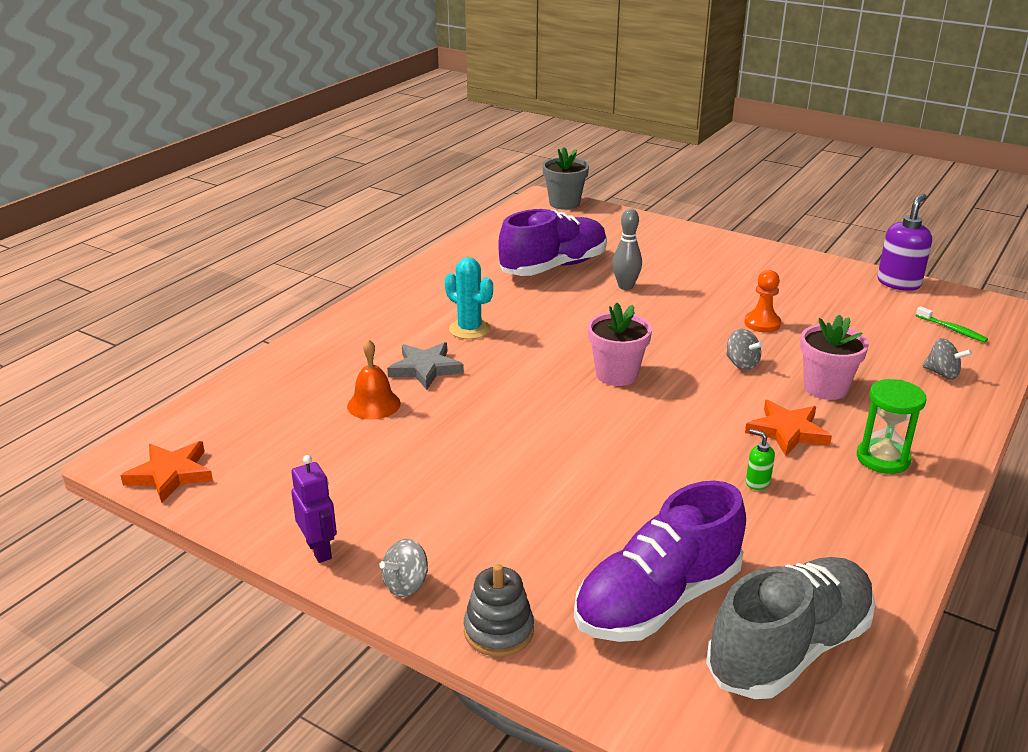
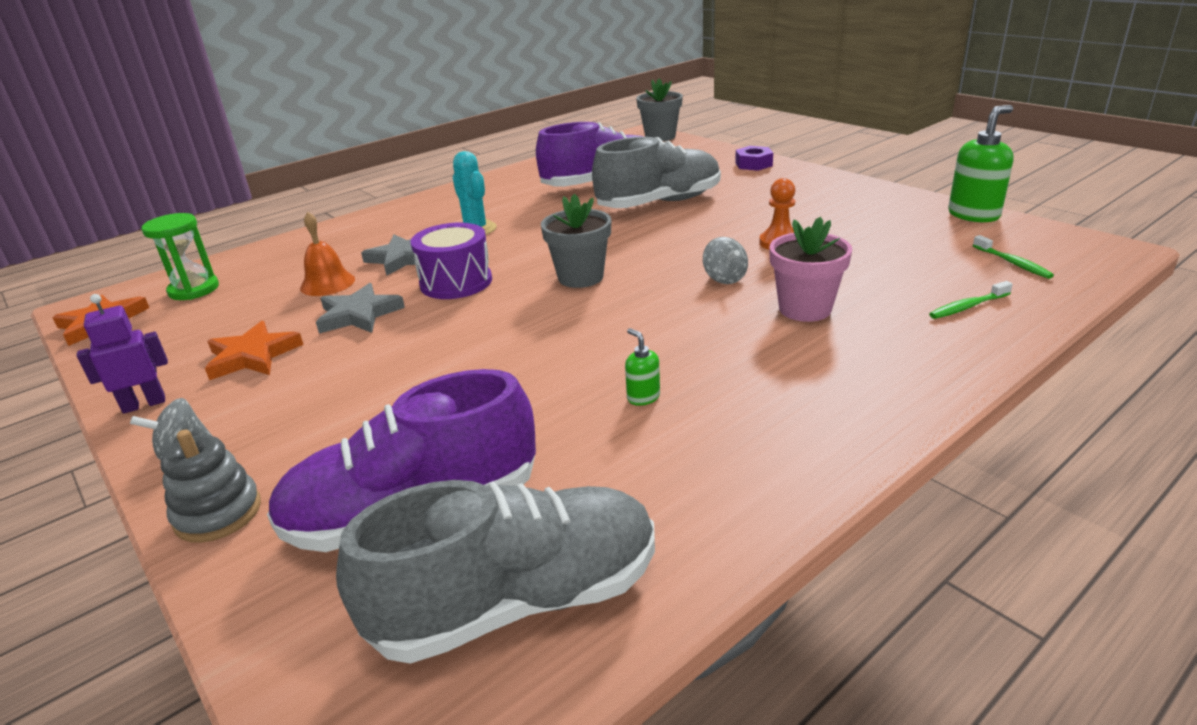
camera: 20 degrees right, 0 degrees up
(319, 550) = (144, 404): purple robot -> purple robot turned 105 degrees counterclockwise
(440, 435) = (359, 315): none -> grey star
(504, 391) = (456, 282): none -> purple drum
(616, 375) = (580, 277): pink flower pot -> grey flower pot
(625, 286) = (659, 203): grey bowling pin -> grey shoe
(680, 235) = (753, 164): none -> purple nut
(787, 431) = (723, 348): orange star -> orange star (253, 356)
(883, 459) = (821, 390): green hourglass -> green hourglass (194, 290)
(899, 283) = (974, 215): purple soap dispenser -> green soap dispenser
(942, 374) = (967, 307): grey spinning top -> green toothbrush

